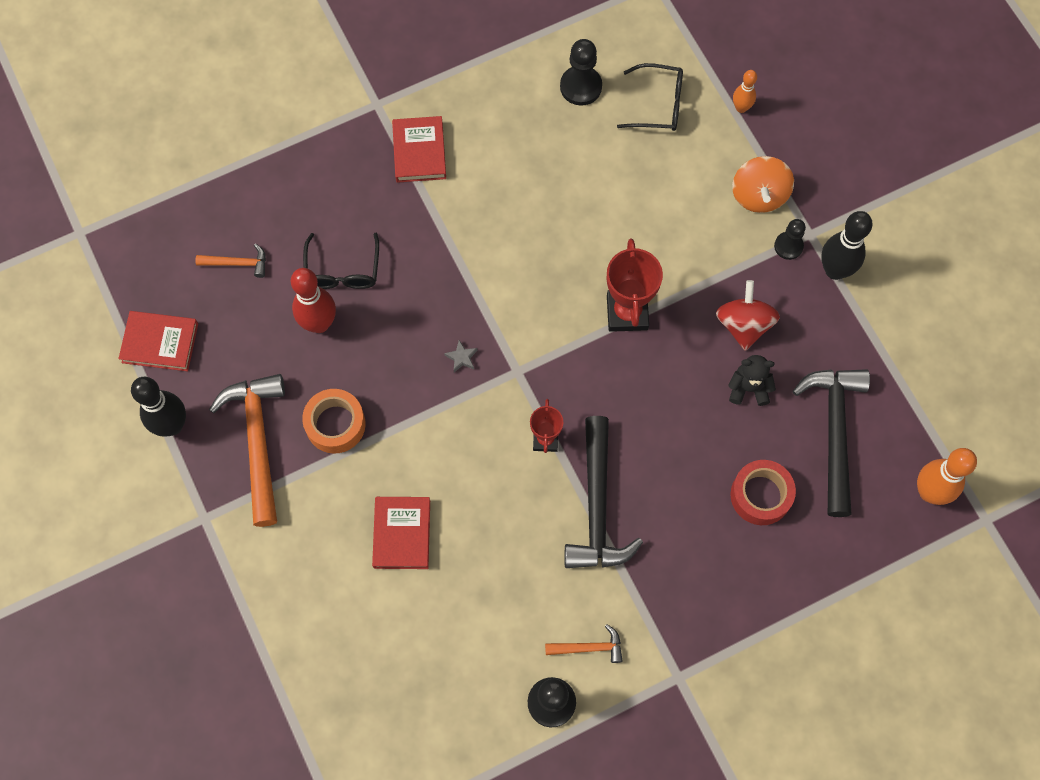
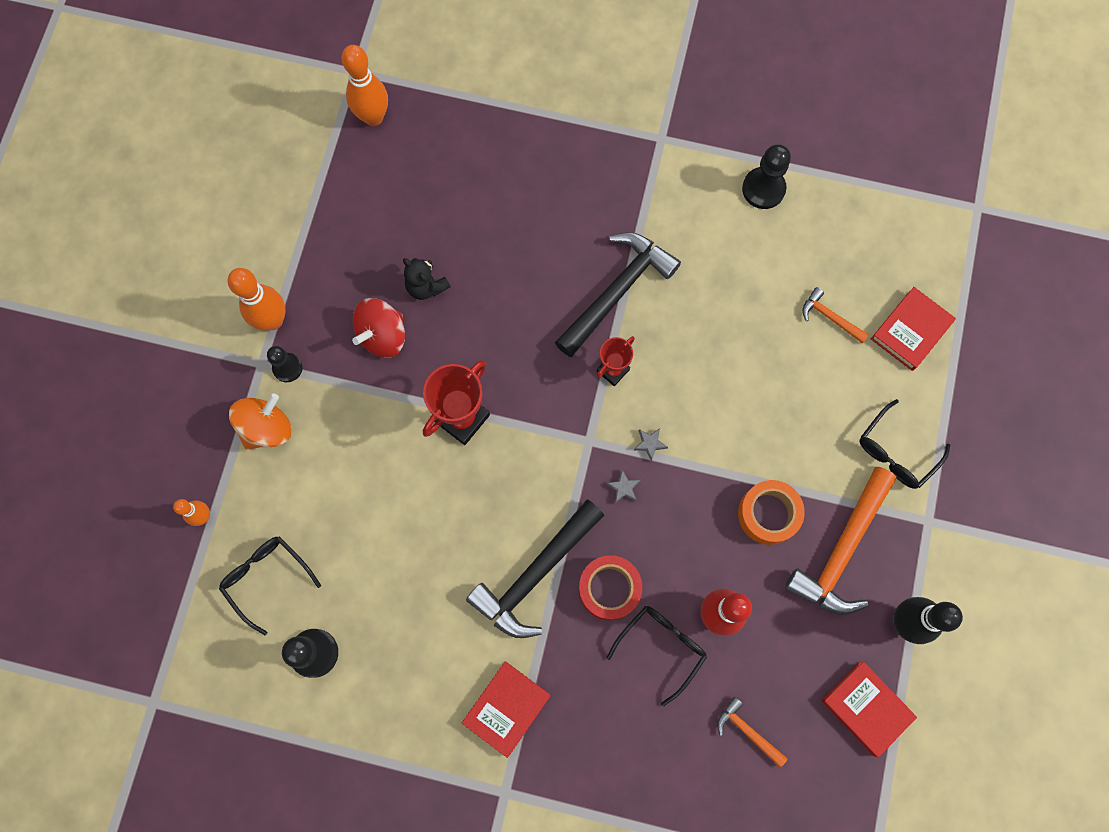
camera: 140 degrees left, 5 degrees up
(268, 553) = (896, 452): none -> black glasses
(402, 534) = (780, 386): red book -> red book (910, 330)
(469, 406) = (650, 444): none -> grey star
(589, 647) = (706, 203): orange hammer -> orange hammer (829, 317)
(760, 495) = (492, 206): red tape -> red tape (609, 589)
(834, 431) = (396, 207): black hammer -> black hammer (535, 575)
(835, 270) = (273, 320): black bowling pin -> orange bowling pin

